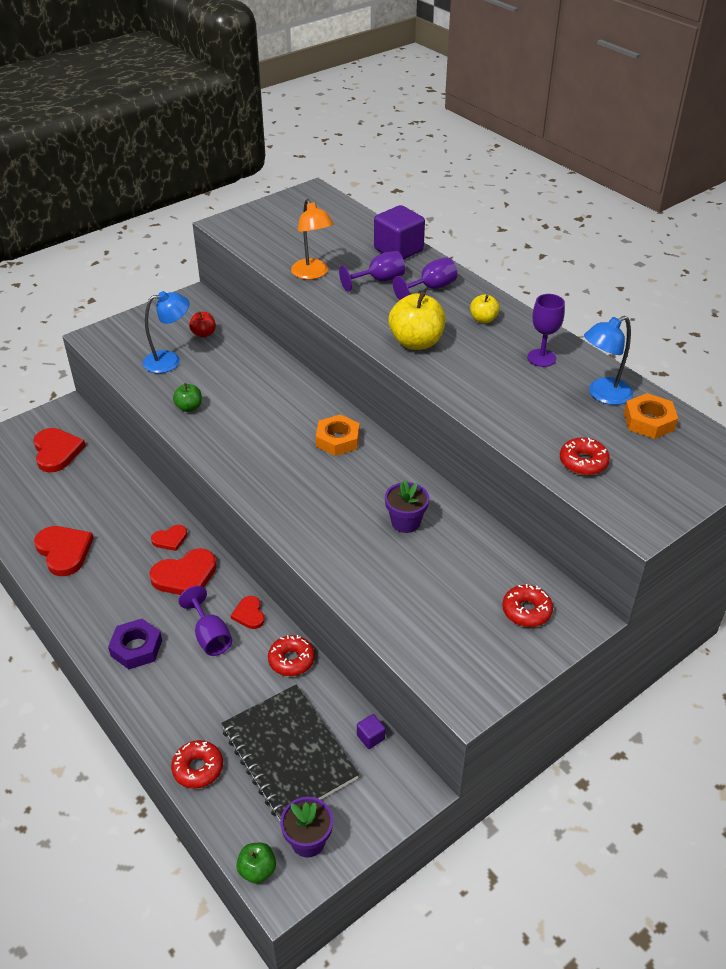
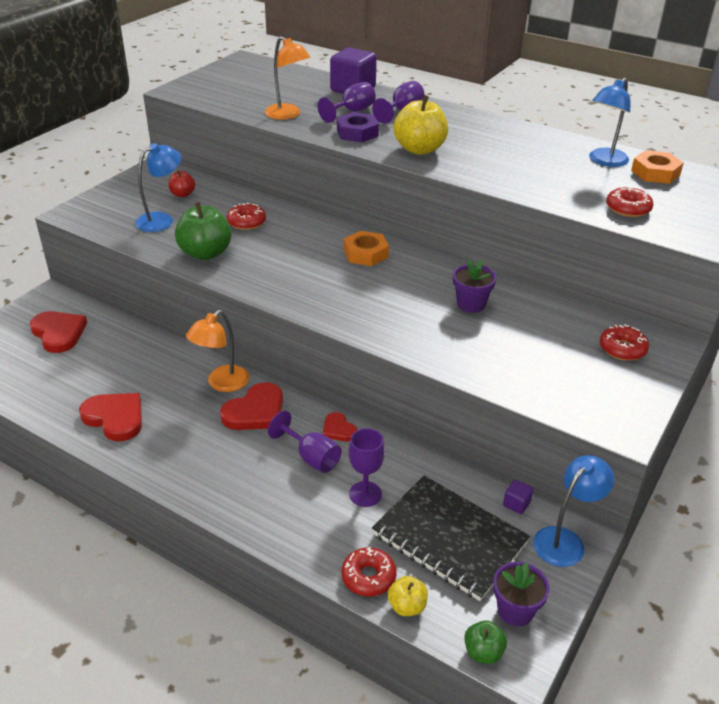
camera: 20 degrees left, 5 degrees down
(136, 648) = (241, 485): purple nut -> purple nut (357, 133)
(170, 539) = (222, 383): red heart -> orange lamp
(189, 407) = (205, 253): green apple -> green apple, size x1.88
(291, 660) = (402, 458): red donut -> red donut (246, 222)
(395, 787) = (565, 540): none -> blue lamp
(483, 319) = (464, 126): yellow apple -> yellow apple (407, 606)
(541, 358) = (534, 144): purple goblet -> purple goblet (365, 494)

